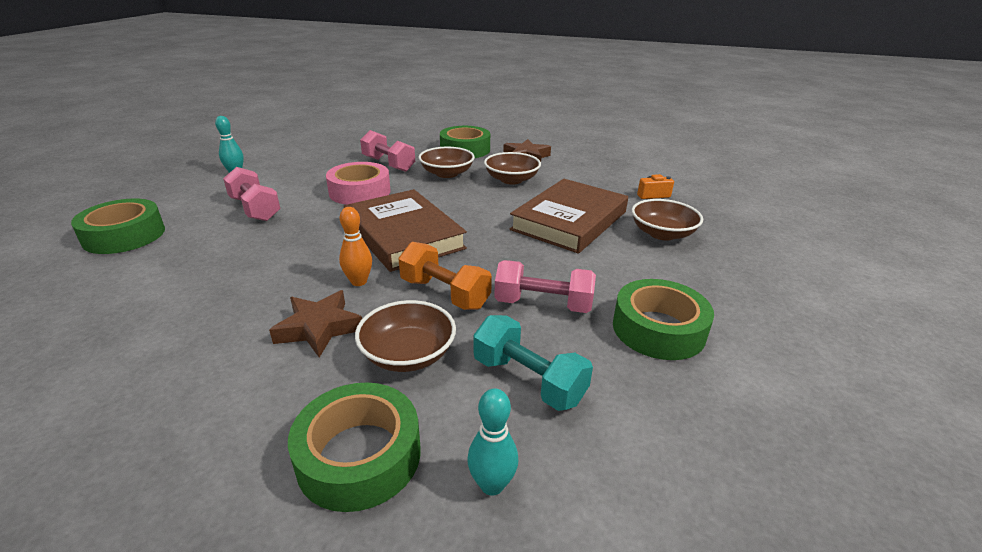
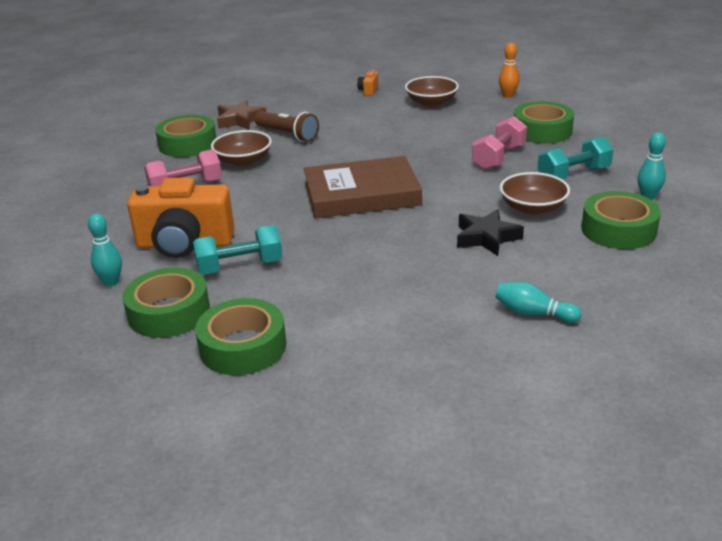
camera: 65 degrees left, 0 degrees up
(125, 394) = (533, 313): none -> turquoise bowling pin
(187, 199) = (169, 312): none -> green tape
(255, 209) = (240, 266): pink dumbbell -> turquoise dumbbell
(292, 183) = (184, 244): none -> orange camera
(319, 328) = (486, 237): brown star -> black star
(359, 282) = (429, 219): orange bowling pin -> orange bowling pin (508, 95)
(360, 192) = (247, 207): pink tape -> none
(445, 293) = (466, 188): orange dumbbell -> none
(511, 180) = (288, 135): brown bowl -> brown flashlight
(569, 220) = (387, 127): brown book -> none

